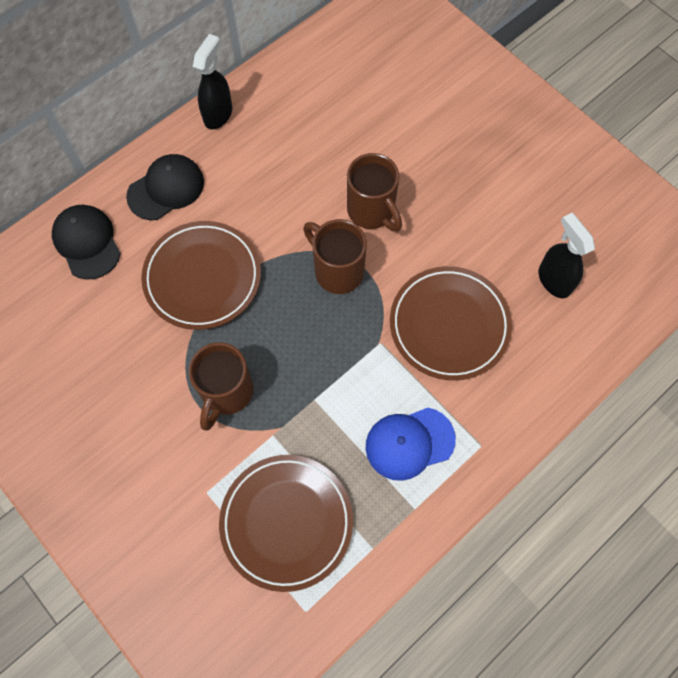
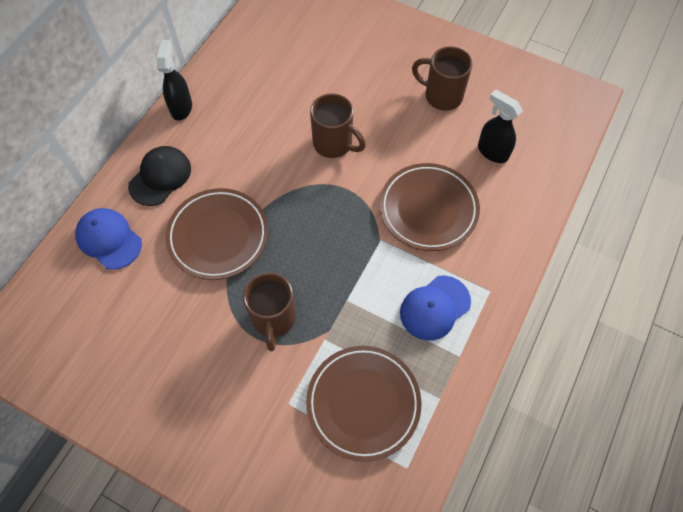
camera: 20 degrees left, 5 degrees down
(87, 242) = (109, 239): black cap -> blue cap
(337, 271) = (325, 197): brown mug -> brown mug (442, 96)

